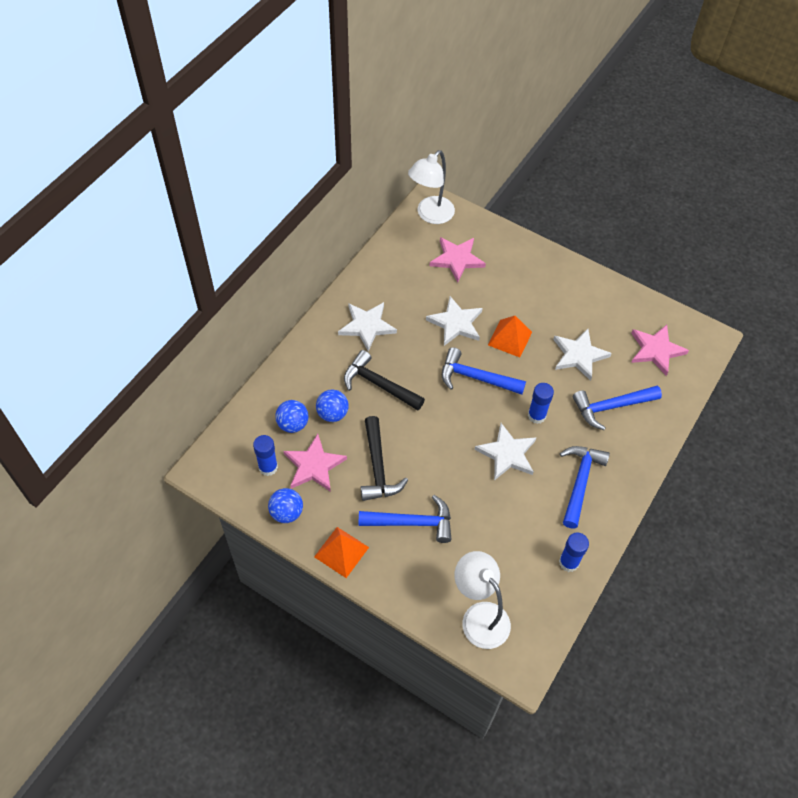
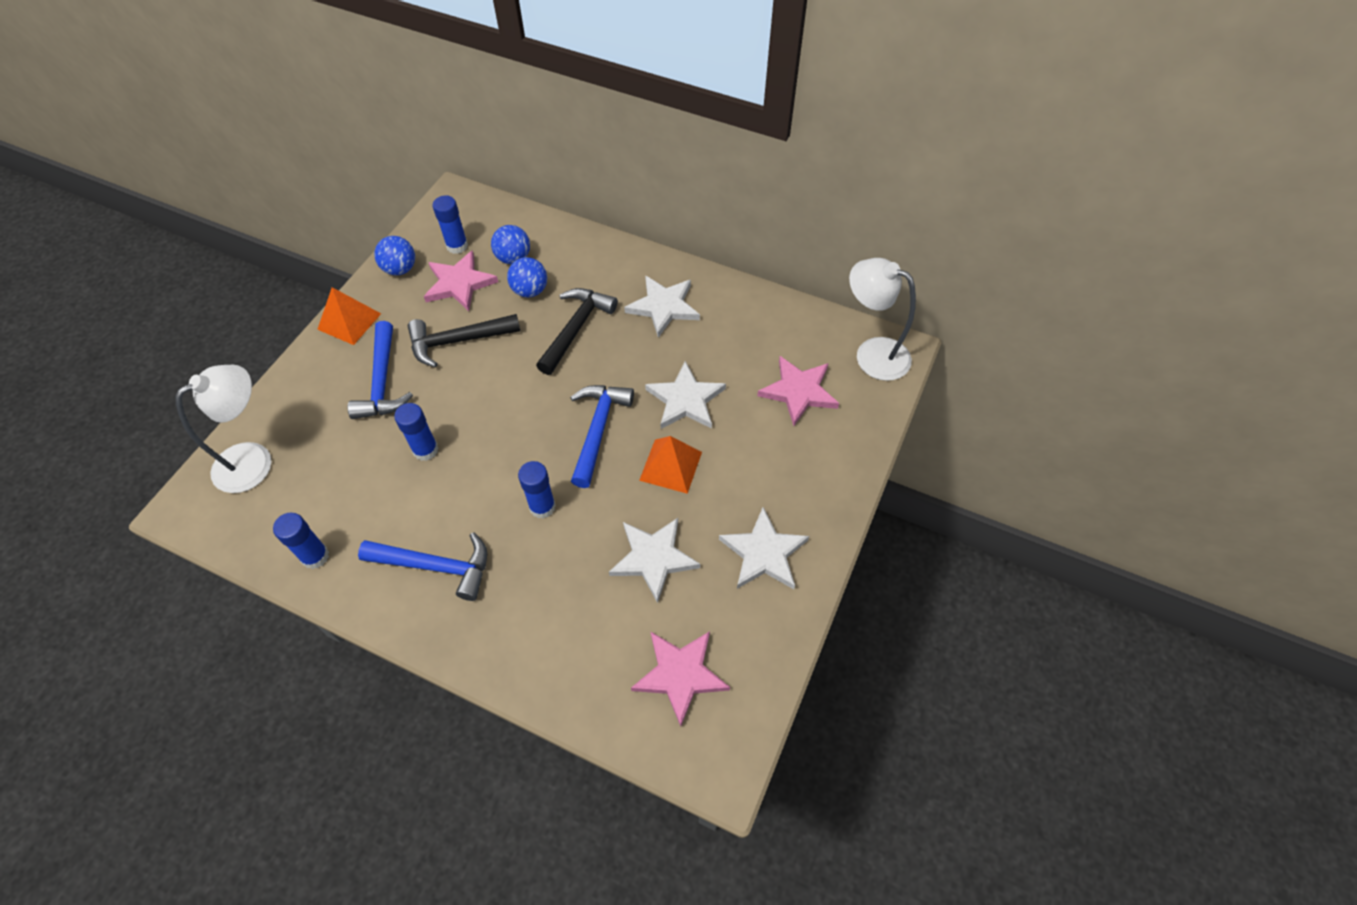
camera: 85 degrees right, 0 degrees up
(482, 490) = (425, 450): none -> blue glue stick
(507, 454) = (479, 474): white star -> white star (764, 553)
(611, 407) = (564, 606): blue hammer -> none

